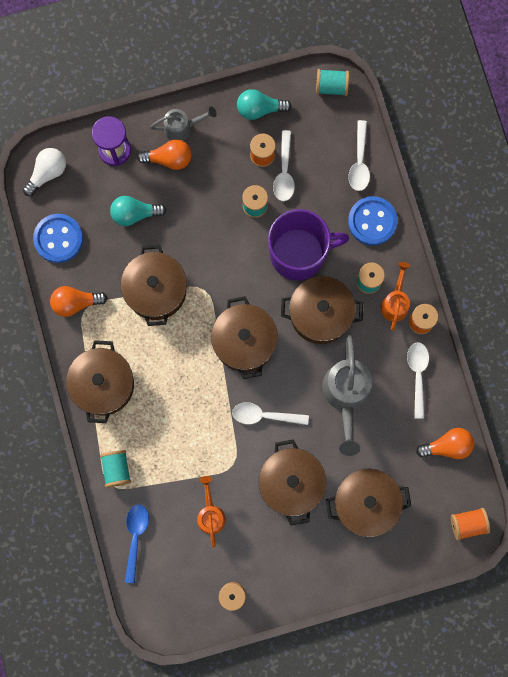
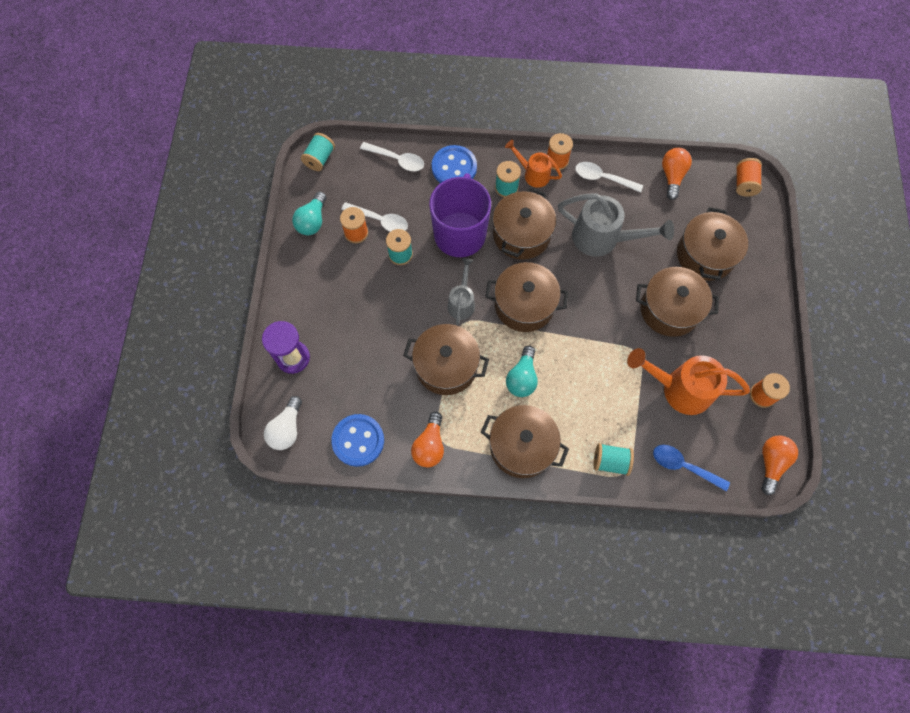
camera: 70 degrees left, 10 degrees down
(47, 173) = (287, 429): white light bulb -> white light bulb turned 135 degrees counterclockwise
(135, 214) = (363, 360): turquoise light bulb -> turquoise light bulb (522, 378)
(169, 159) = (324, 312): orange light bulb -> orange light bulb (771, 463)
(182, 128) = (299, 291): grey watering can -> grey watering can (462, 302)
(210, 514) = (679, 389): orange watering can -> orange watering can, size x1.72
(264, 415) = (599, 311): white spoon -> none

